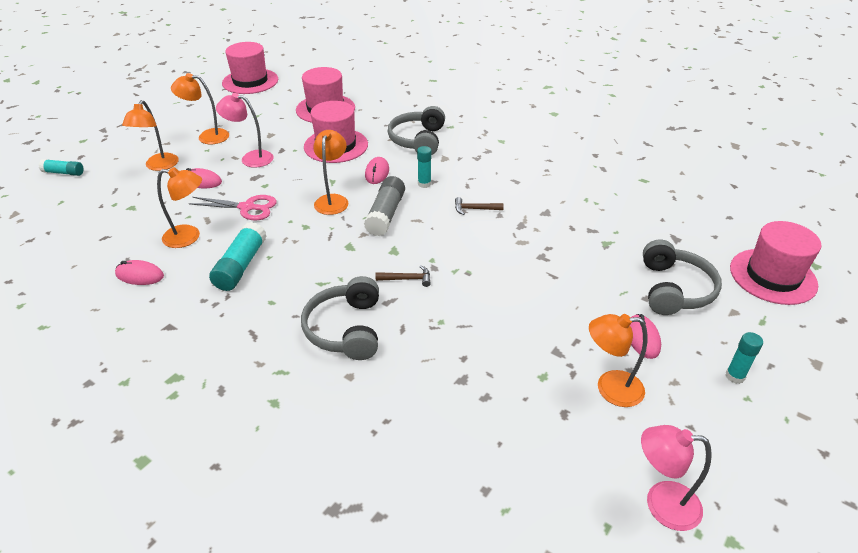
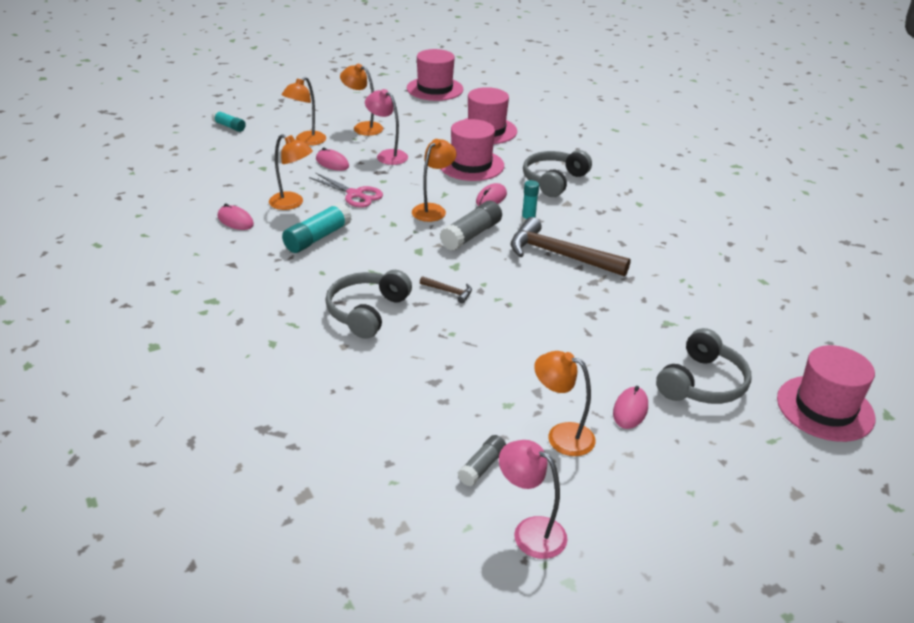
camera: 25 degrees right, 5 degrees down
(474, 209) = (559, 255): brown hammer -> brown hammer, size x2.37
(570, 453) = (482, 466): none -> grey glue stick
(735, 376) = (695, 471): turquoise glue stick -> none

